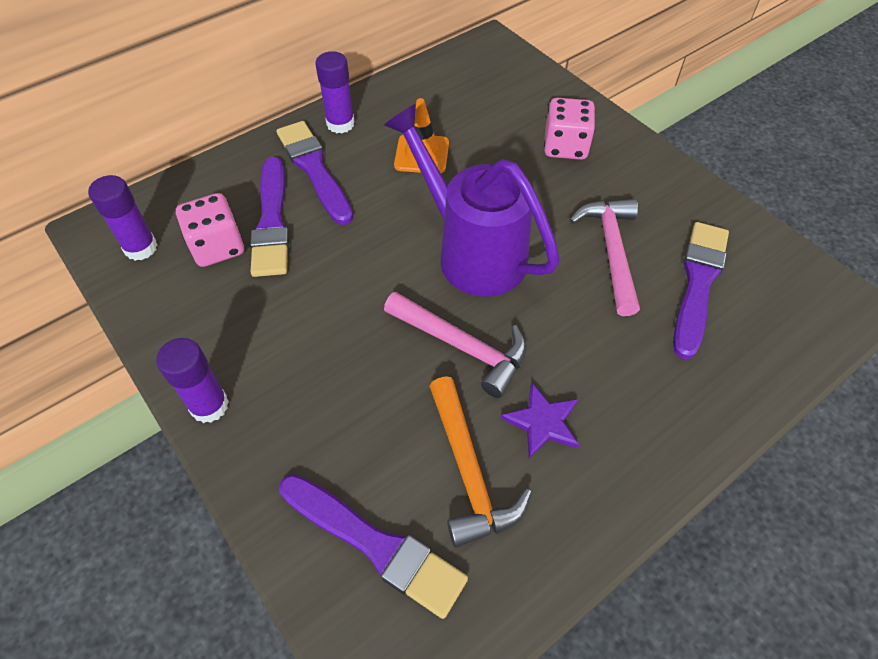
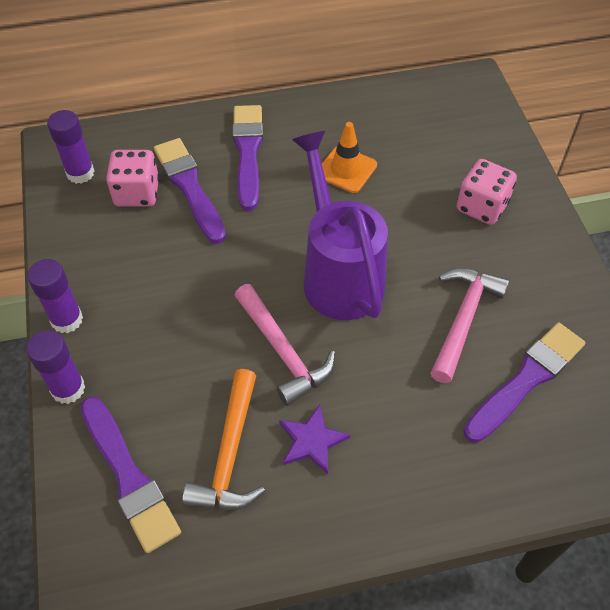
camera: 25 degrees right, 0 degrees up
(272, 222) = (189, 187): purple brush -> purple brush turned 135 degrees clockwise
(340, 124) = (292, 118): purple glue stick -> purple glue stick (68, 389)

